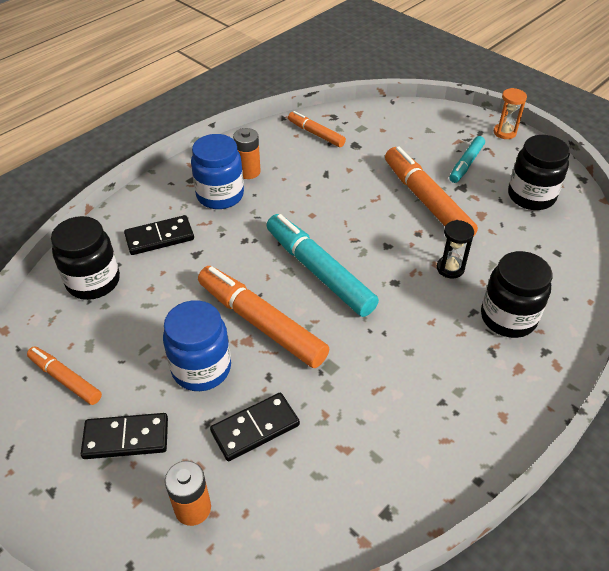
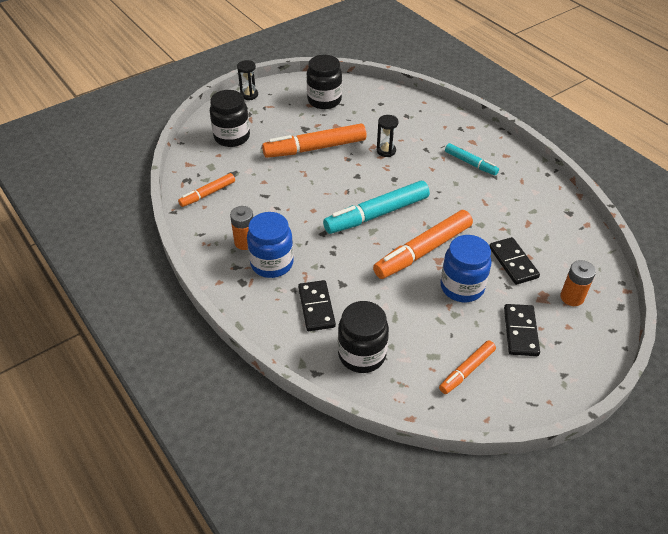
camera: 80 degrees left, 0 degrees up
(466, 164) = (279, 121): turquoise marker -> turquoise marker (470, 163)
(504, 132) = (249, 95): orange hourglass -> black hourglass
(508, 318) = (433, 136): black jar -> black jar (232, 137)

